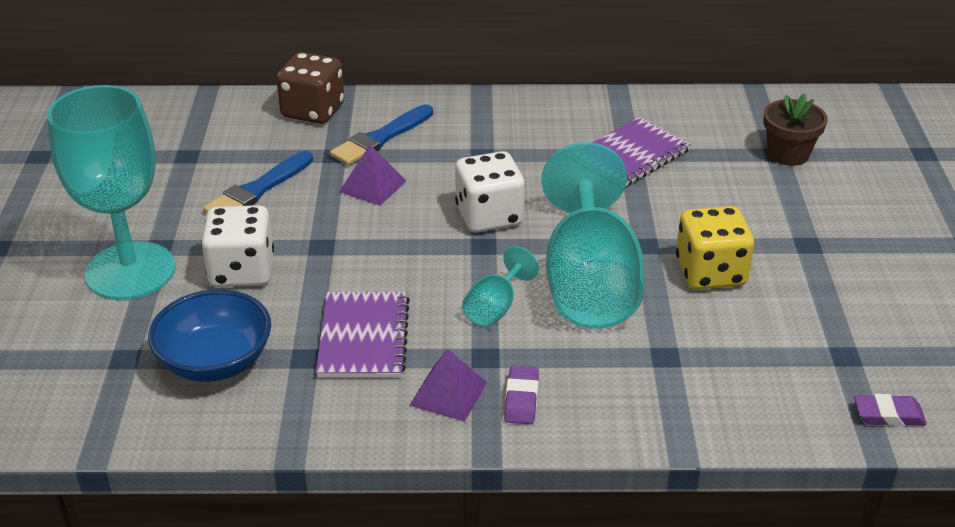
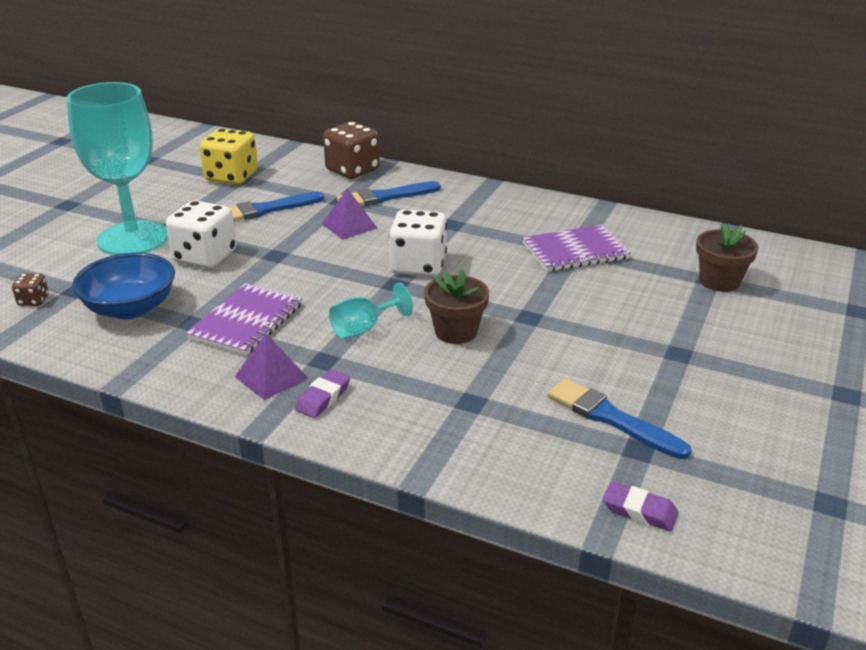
camera: 25 degrees right, 5 degrees down
(85, 387) = (33, 300): none -> brown dice
(589, 283) = (456, 331): turquoise goblet -> brown flower pot
(710, 272) = (567, 351): yellow dice -> yellow dice (232, 177)
(800, 331) = (611, 418): none -> blue brush

